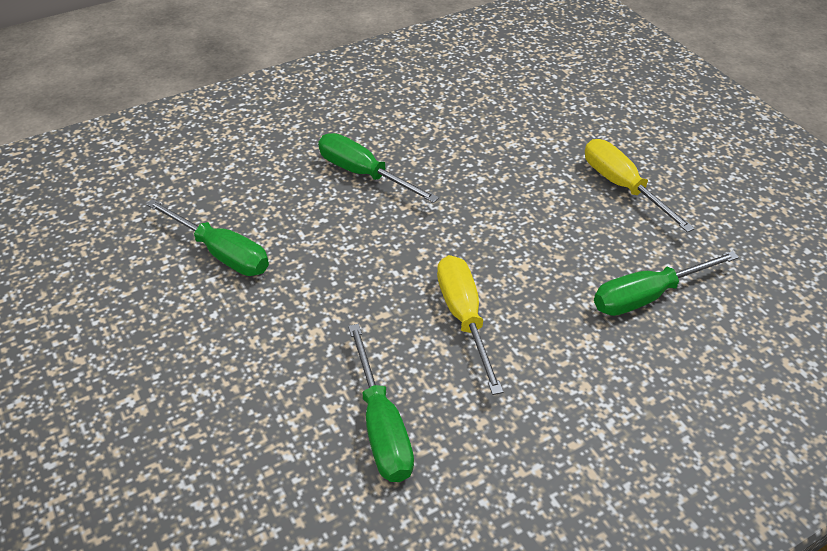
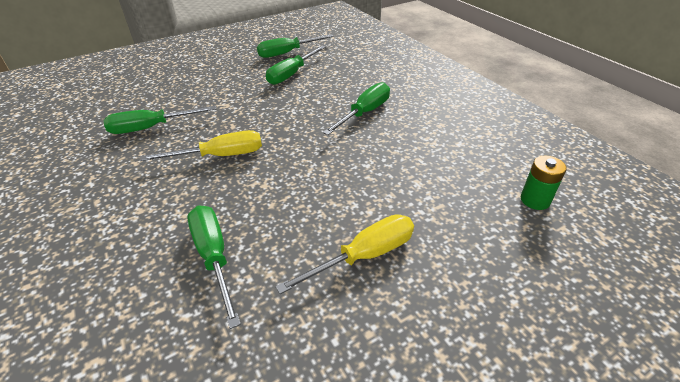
camera: 90 degrees right, 5 degrees down
(127, 263) = (287, 53): none -> green screwdriver
(532, 76) = (535, 200): none -> green battery

